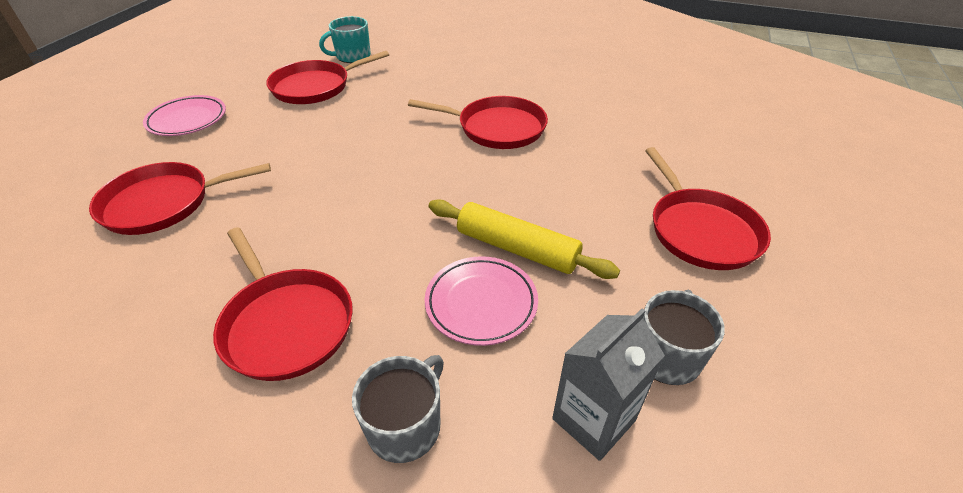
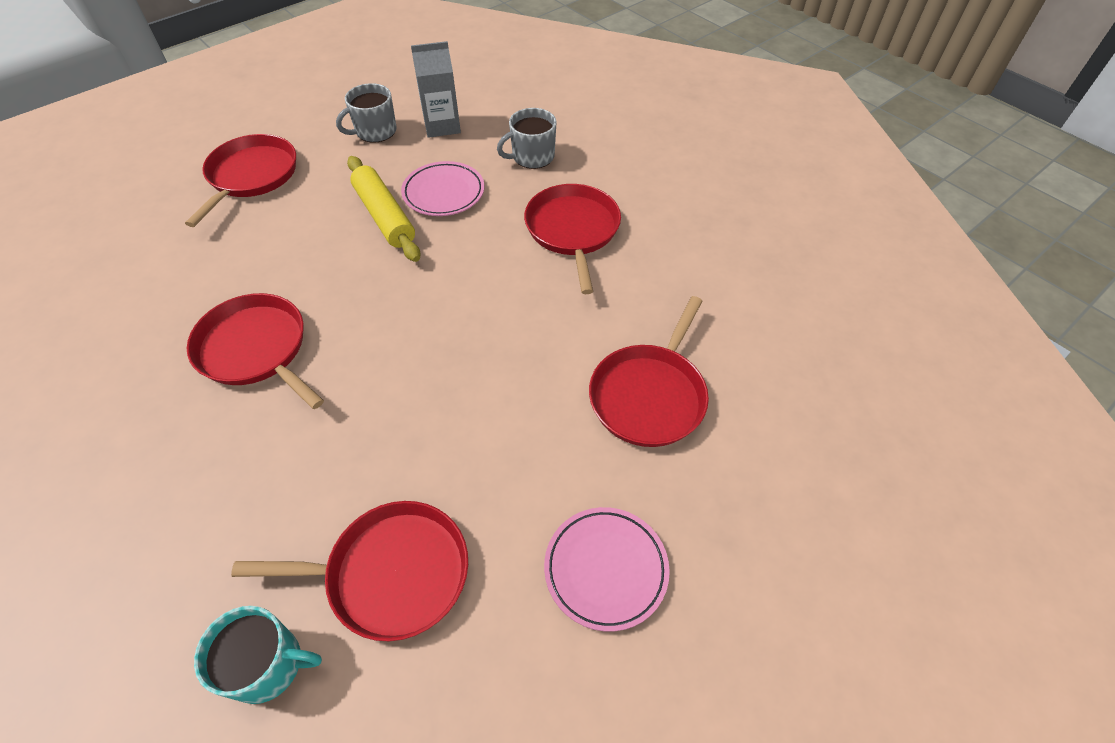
camera: 150 degrees left, 10 degrees up
(163, 203) = (649, 395): red pan -> red pan turned 105 degrees clockwise

